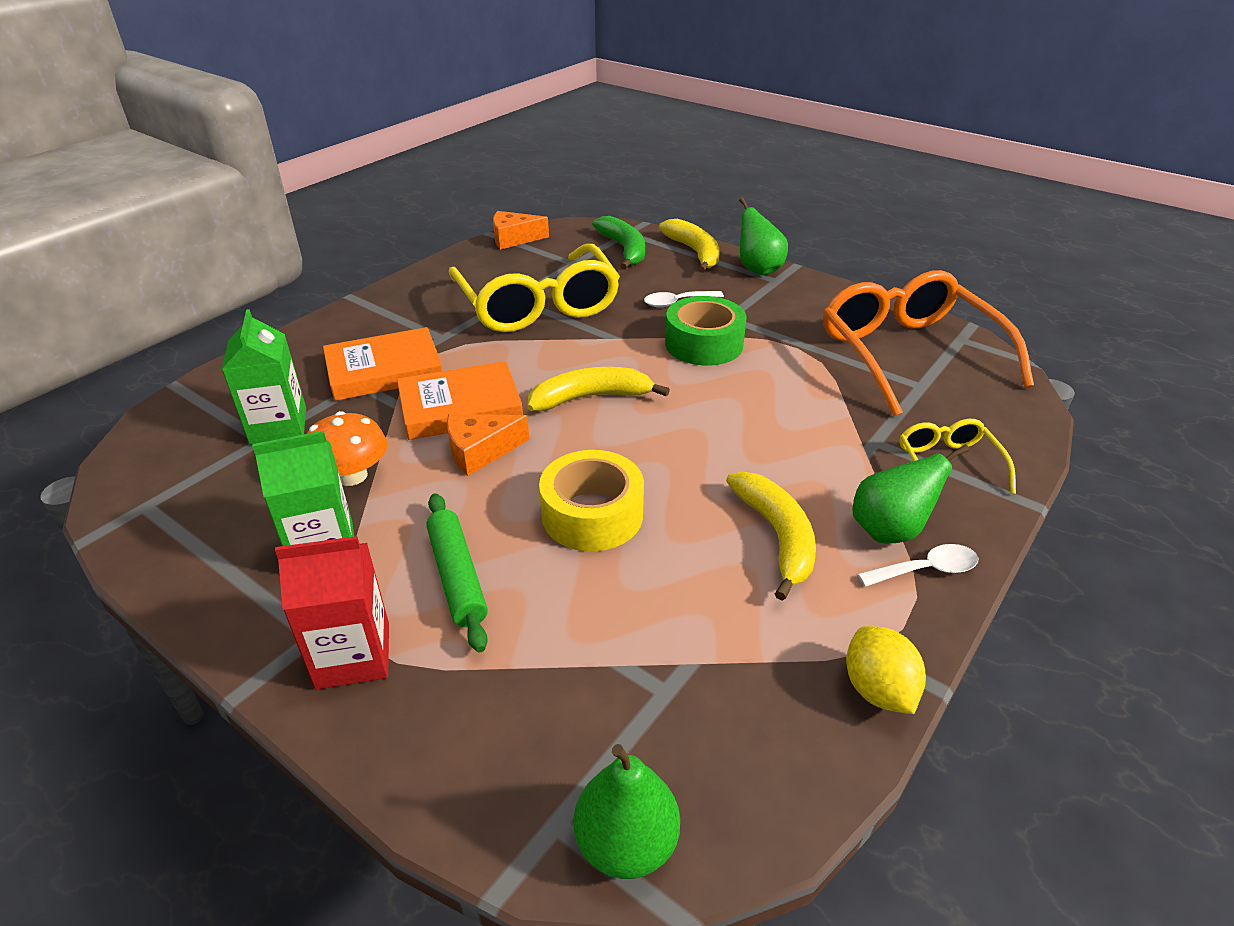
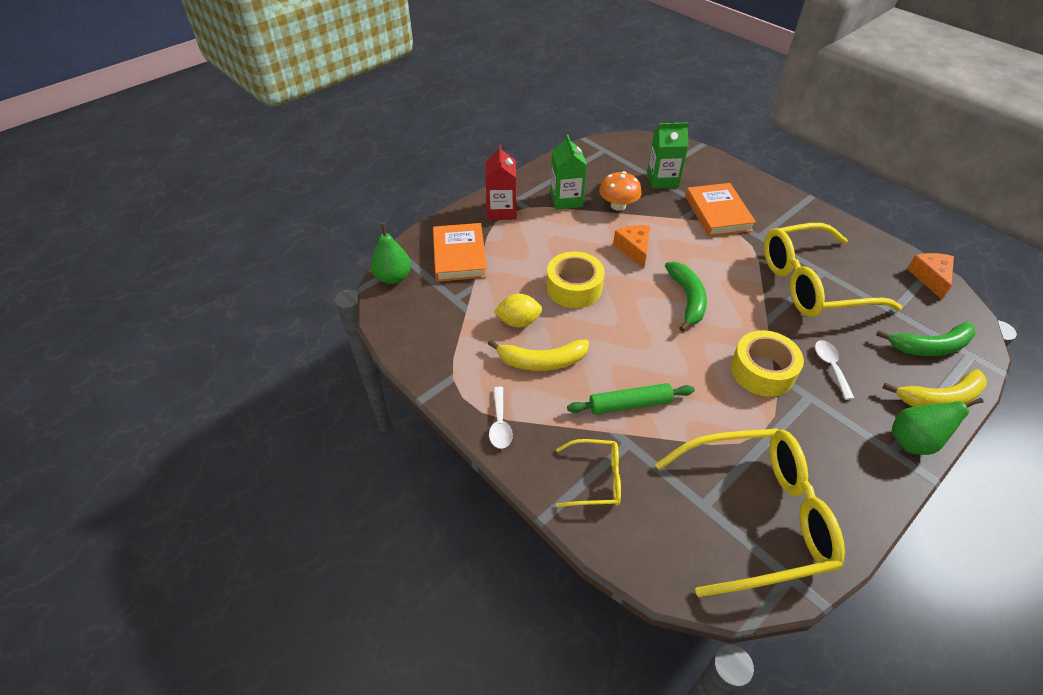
camera: 100 degrees right, 10 degrees up
(457, 577) = (539, 239): green rolling pin -> green rolling pin (630, 404)
(460, 407) = (678, 243): orange book -> orange book (459, 256)
(590, 397) = (687, 299): yellow banana -> green banana
(704, 344) = (762, 371): green tape -> yellow tape
(877, 690) = (429, 373): yellow lemon -> yellow lemon (518, 321)
(889, 530) = (536, 418): green pear -> none
(908, 354) = (756, 515): orange glasses -> yellow glasses

